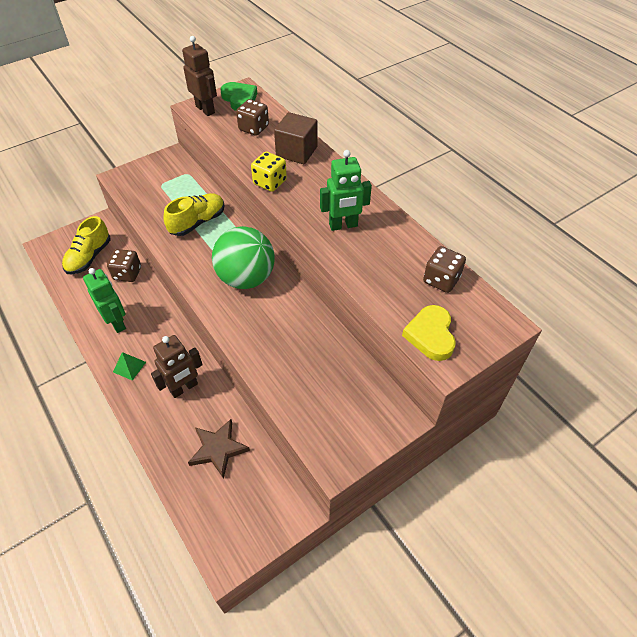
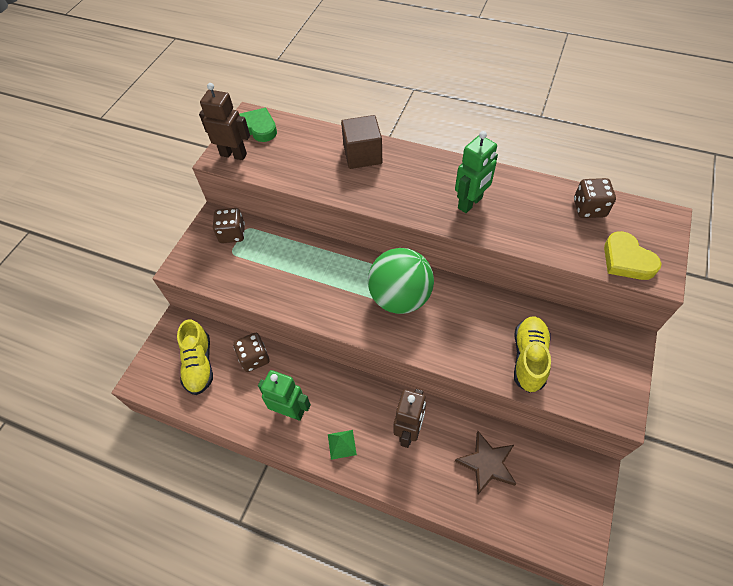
camera: 30 degrees left, 5 degrees up
(197, 222) = (304, 270): yellow shoe -> yellow shoe (528, 358)
(253, 128) = (300, 151): brown dice -> brown dice (232, 234)
(270, 182) = (368, 196): yellow dice -> none

